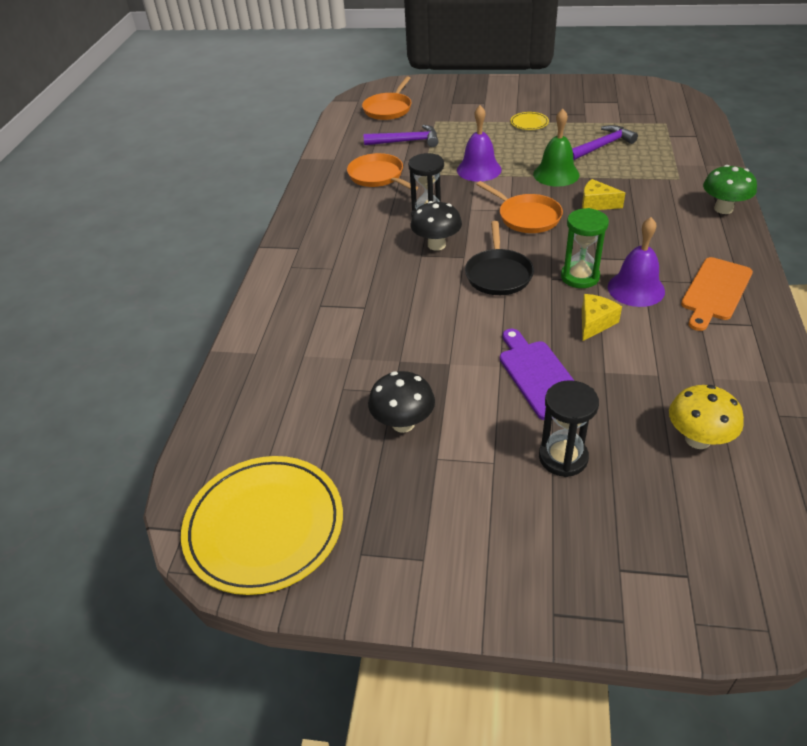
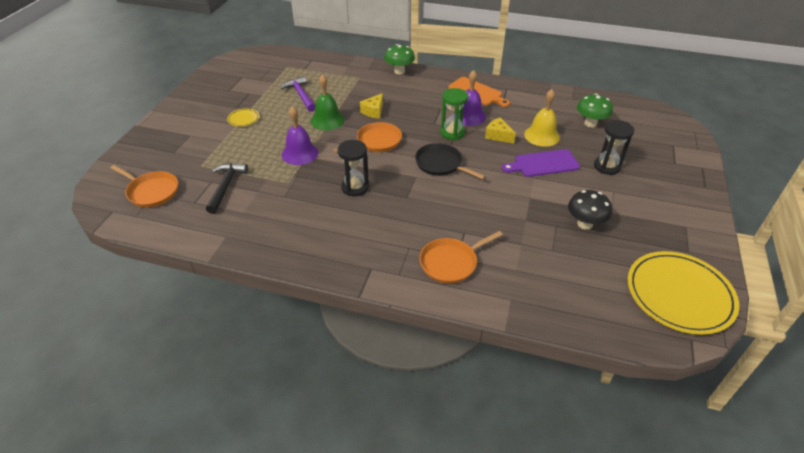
camera: 85 degrees left, 0 degrees up
(378, 176) = (277, 209): orange pan -> orange pan (451, 263)
(406, 141) = (226, 187): purple hammer -> black hammer
(436, 245) = (396, 188): black mushroom -> none
(498, 274) = (441, 164): black pan -> black pan turned 150 degrees counterclockwise
(621, 373) = (541, 136): none -> yellow bell
(697, 439) = (590, 123): yellow mushroom -> green mushroom

